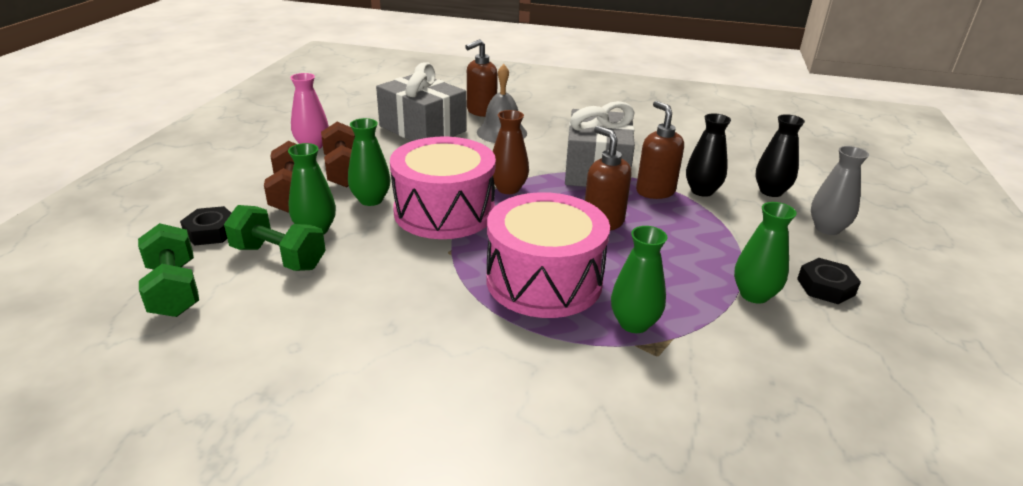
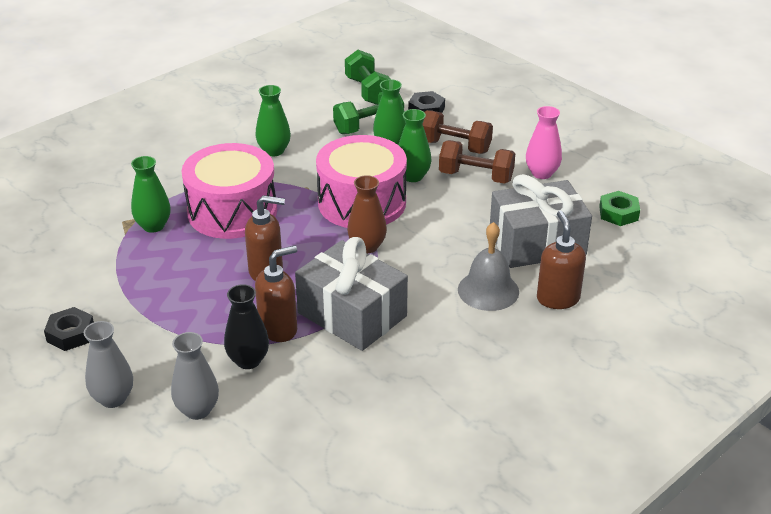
camera: 125 degrees right, 5 degrees up
(174, 289) = (368, 91): green dumbbell -> green dumbbell turned 60 degrees clockwise
(351, 111) = (618, 213): none -> green nut
(655, 191) = (278, 329): brown soap dispenser -> brown soap dispenser turned 45 degrees counterclockwise
(754, 295) = (109, 292): green vase -> green vase (274, 151)
(771, 191) = (197, 410): black vase -> grey vase

